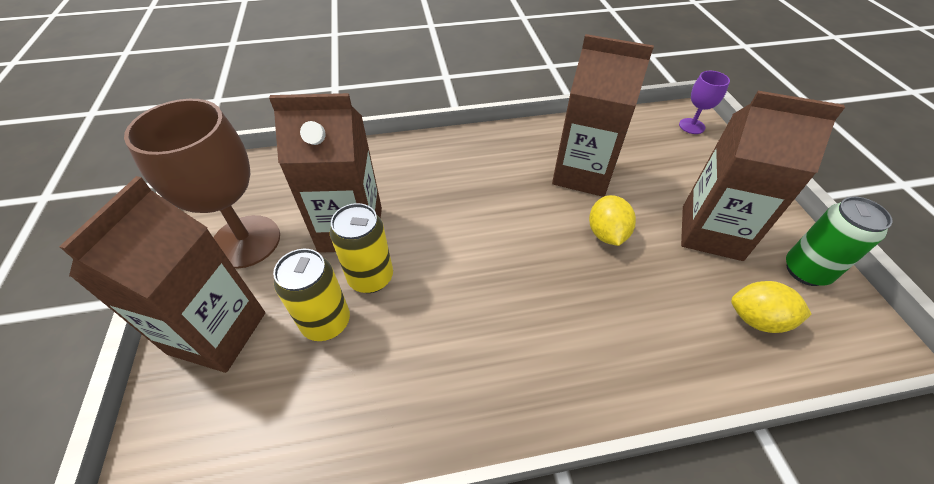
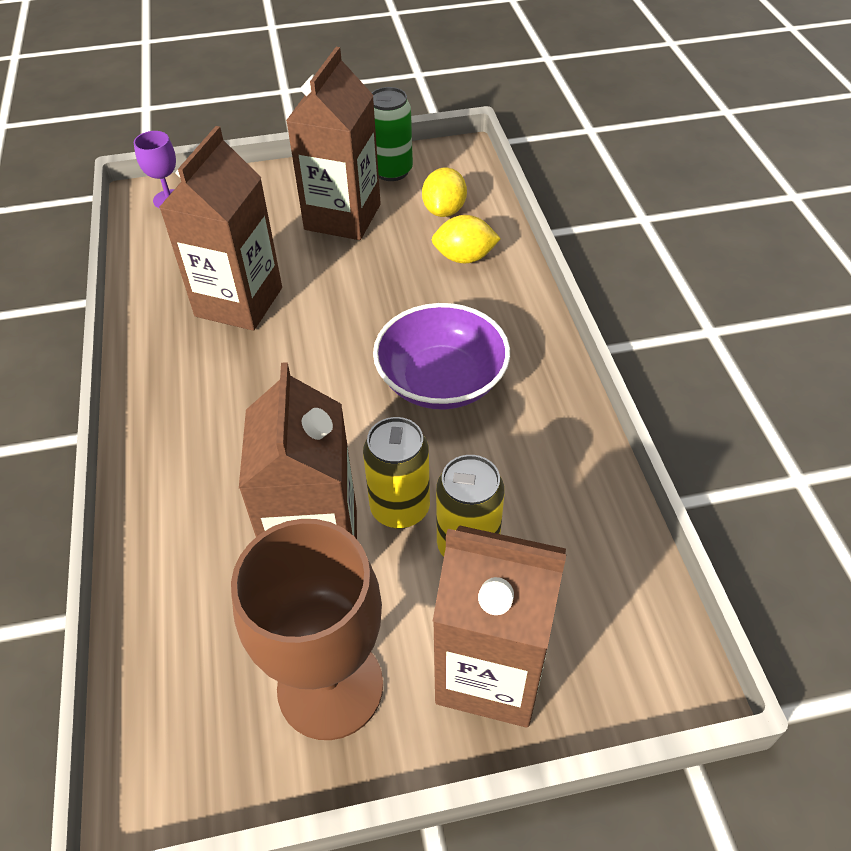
camera: 90 degrees left, 0 degrees up
(503, 309) = (441, 380): none -> purple bowl
(606, 234) = (339, 292): yellow lemon -> yellow lemon (464, 258)

